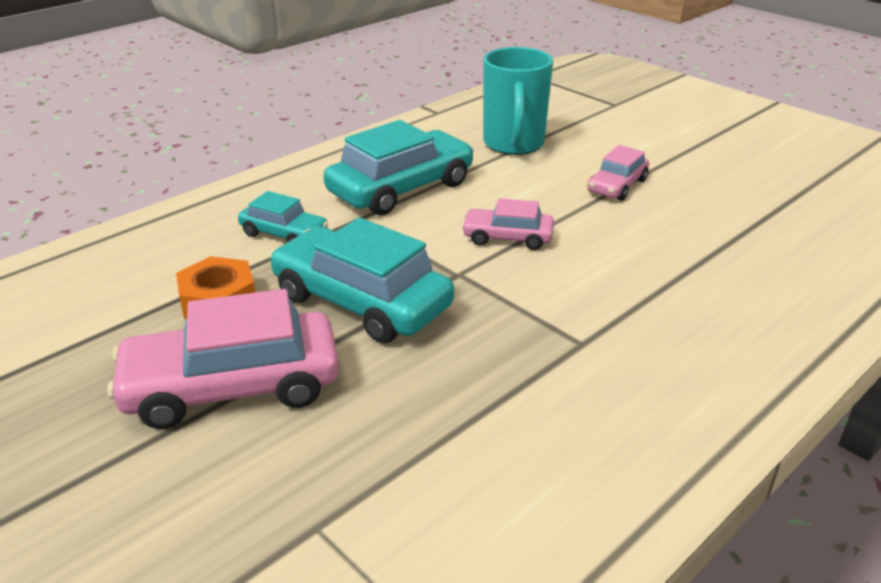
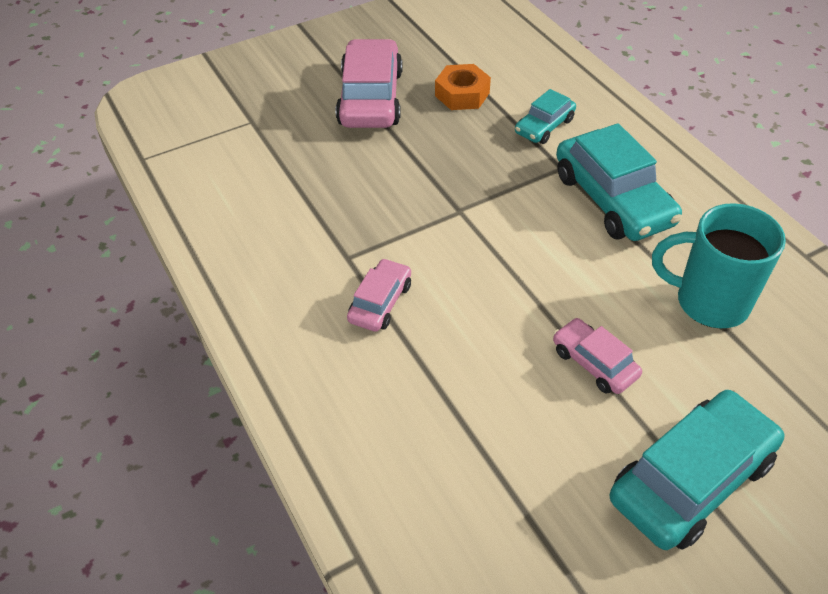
camera: 105 degrees right, 15 degrees up
(361, 301) = (438, 156): turquoise car -> turquoise car (691, 479)
(507, 237) = (507, 251): pink car -> pink car (380, 302)

